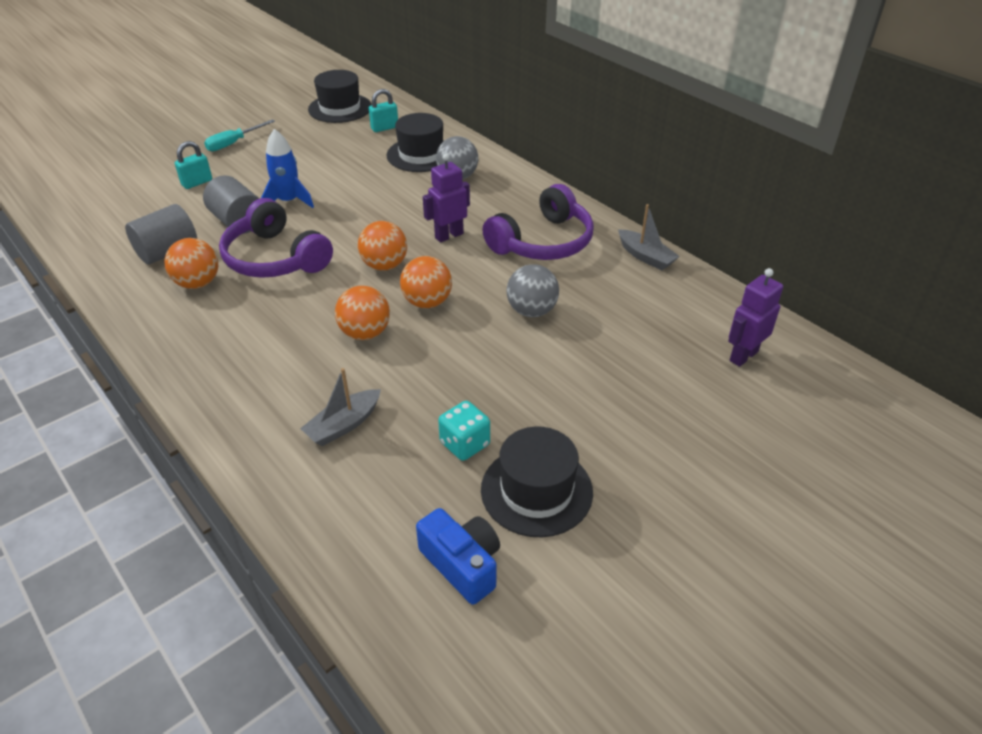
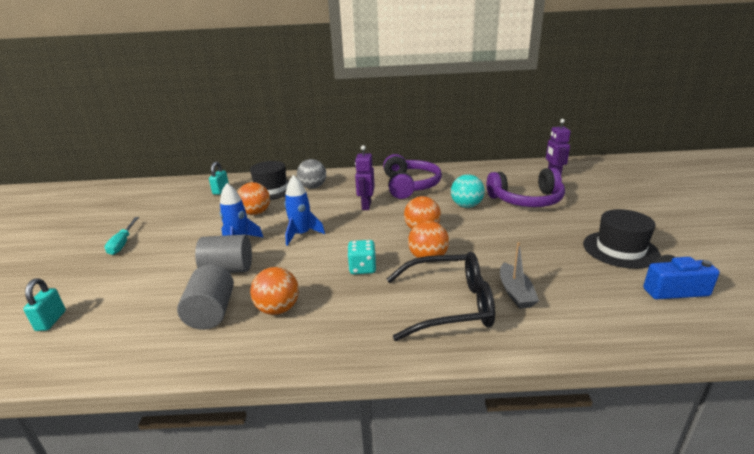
camera: 50 degrees left, 15 degrees down
(197, 183) = (142, 273): turquoise padlock -> turquoise padlock (51, 321)
(275, 258) = (298, 267): purple headphones -> purple headphones (526, 200)
(281, 385) = (449, 305): none -> black glasses
(339, 227) = (301, 234): none -> blue rocket
(340, 108) = (167, 196): black hat -> none
(384, 265) = (366, 232): orange ball -> orange ball (256, 213)
(465, 444) = (566, 258): turquoise dice -> turquoise dice (362, 268)
(531, 311) = (466, 206): grey ball -> turquoise ball
(645, 256) = (455, 169): grey boat -> none

